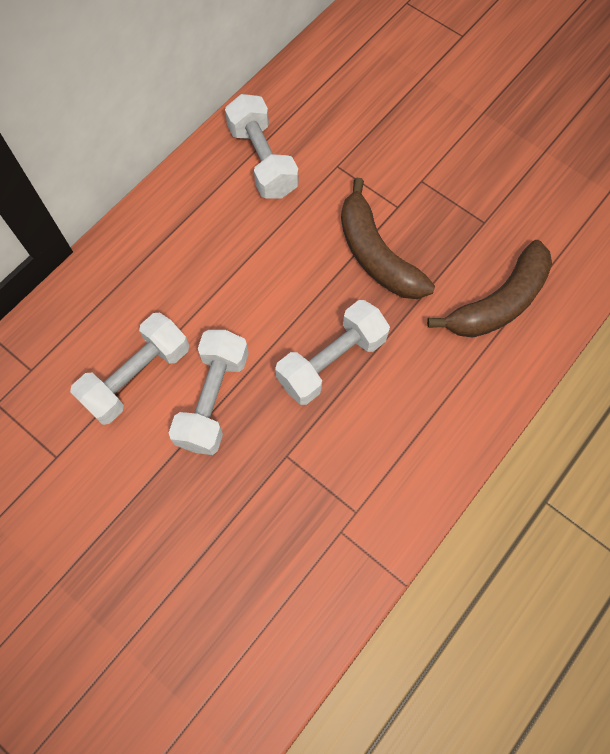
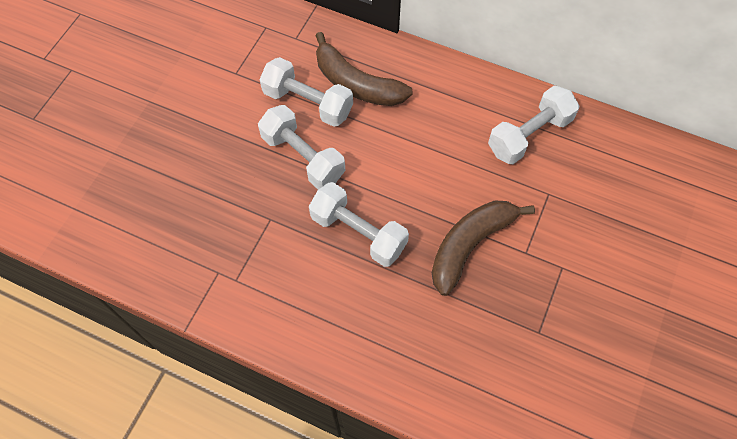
camera: 75 degrees right, 5 degrees down
(213, 399) = (303, 157): white dumbbell -> white dumbbell turned 45 degrees clockwise
(498, 302) = (457, 360): brown banana -> brown banana (356, 84)

